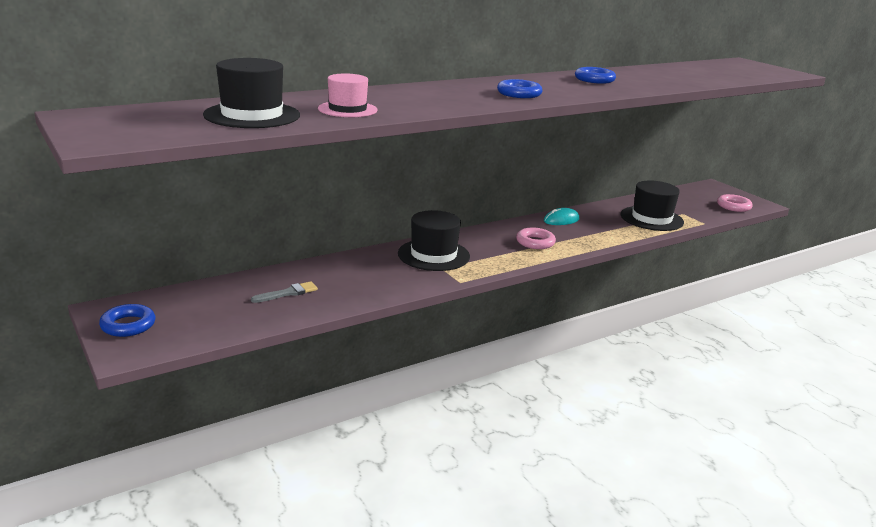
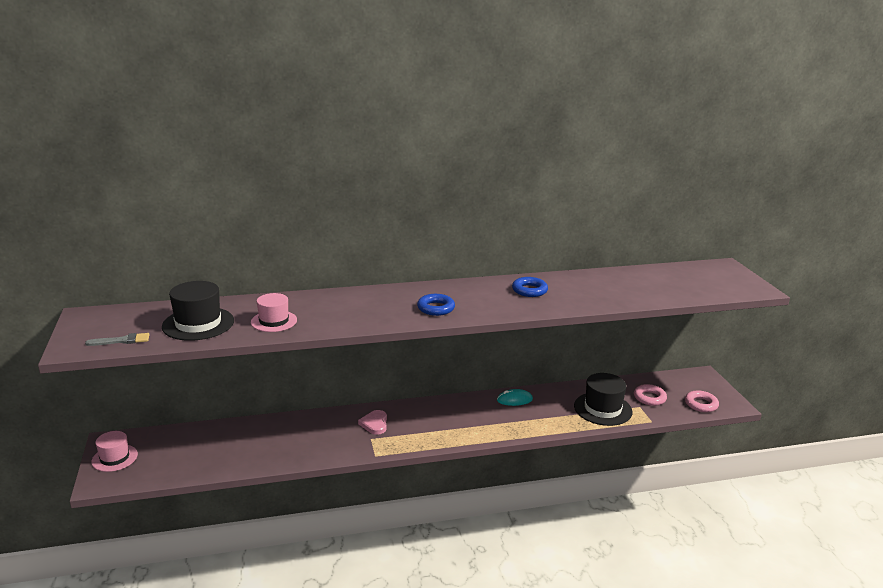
camera: 20 degrees right, 0 degrees up
(128, 325) = (114, 458): blue ring -> pink hat
(288, 293) = (238, 446): grey brush -> grey brush (122, 341)
(433, 255) = (374, 424): black hat -> pink heart
(535, 242) = (471, 422): pink ring -> pink ring (649, 398)

